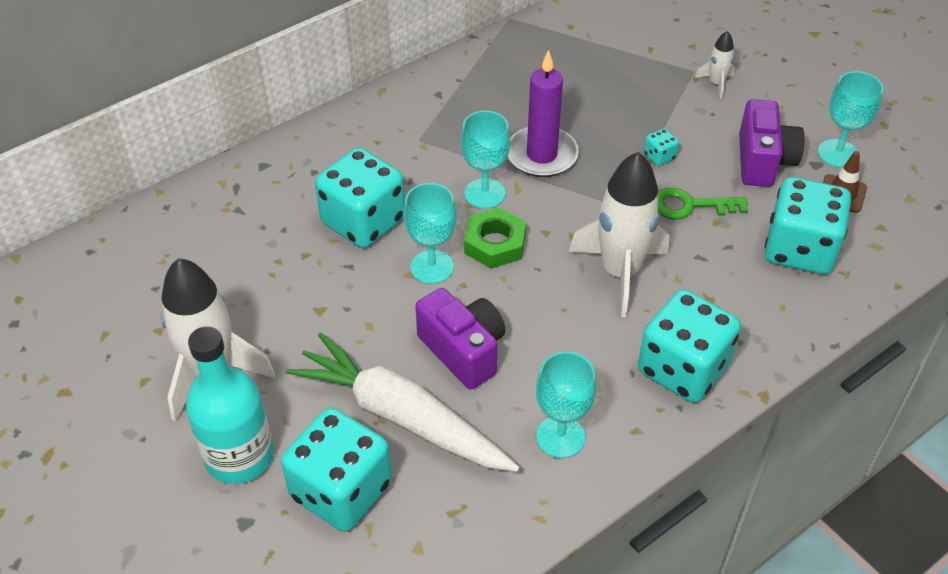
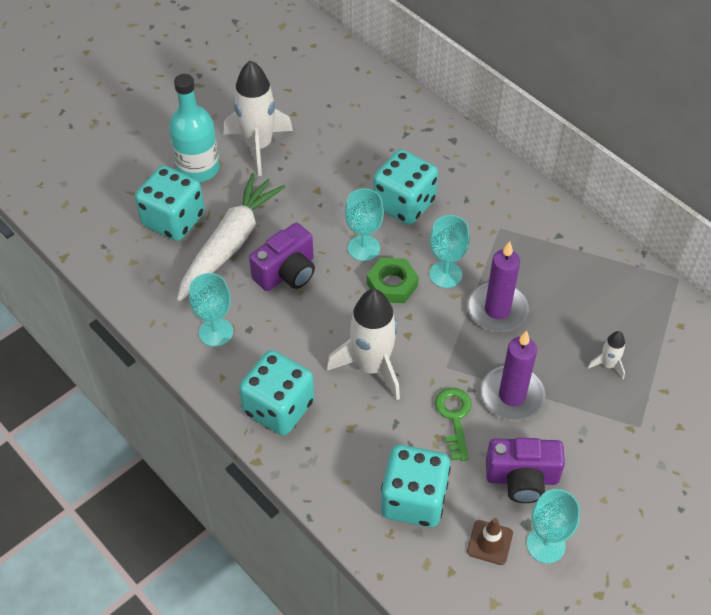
camera: 85 degrees right, 5 degrees up
(659, 157) = (512, 395): turquoise dice -> purple candle
(716, 83) = (625, 445): white rocket -> white rocket (608, 365)

